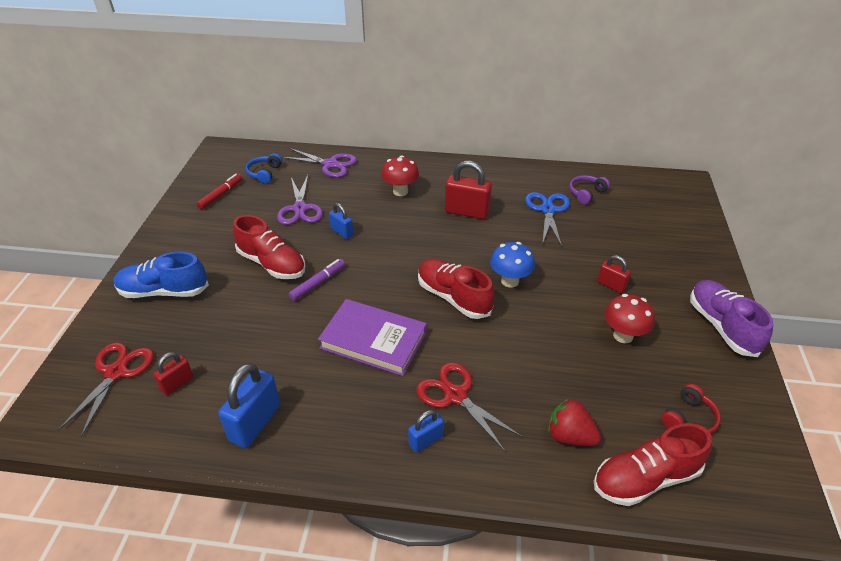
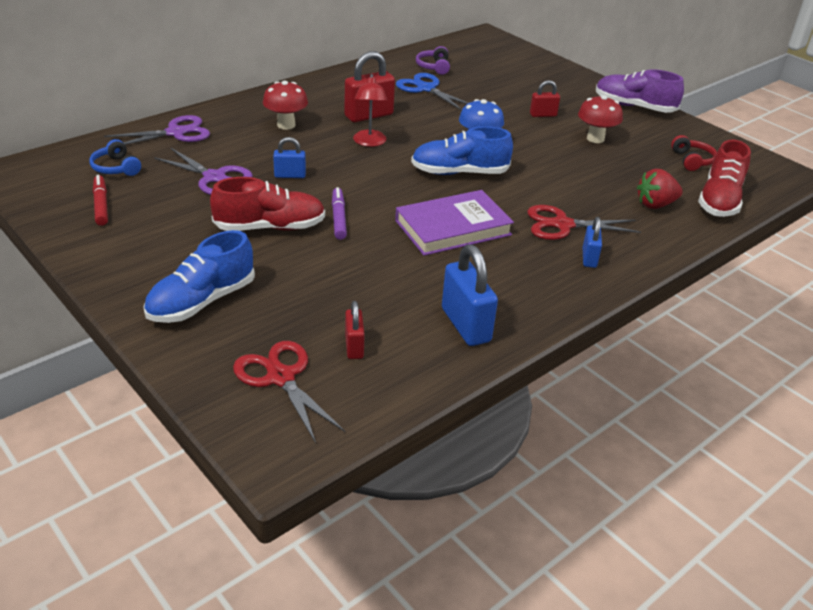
camera: 50 degrees left, 5 degrees down
(431, 235) = (369, 142): none -> red lamp
(453, 297) = (459, 172): red shoe -> blue shoe

